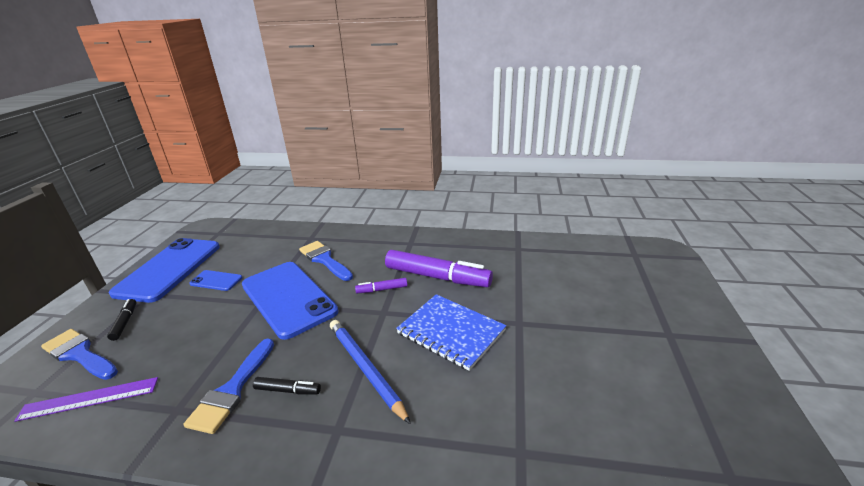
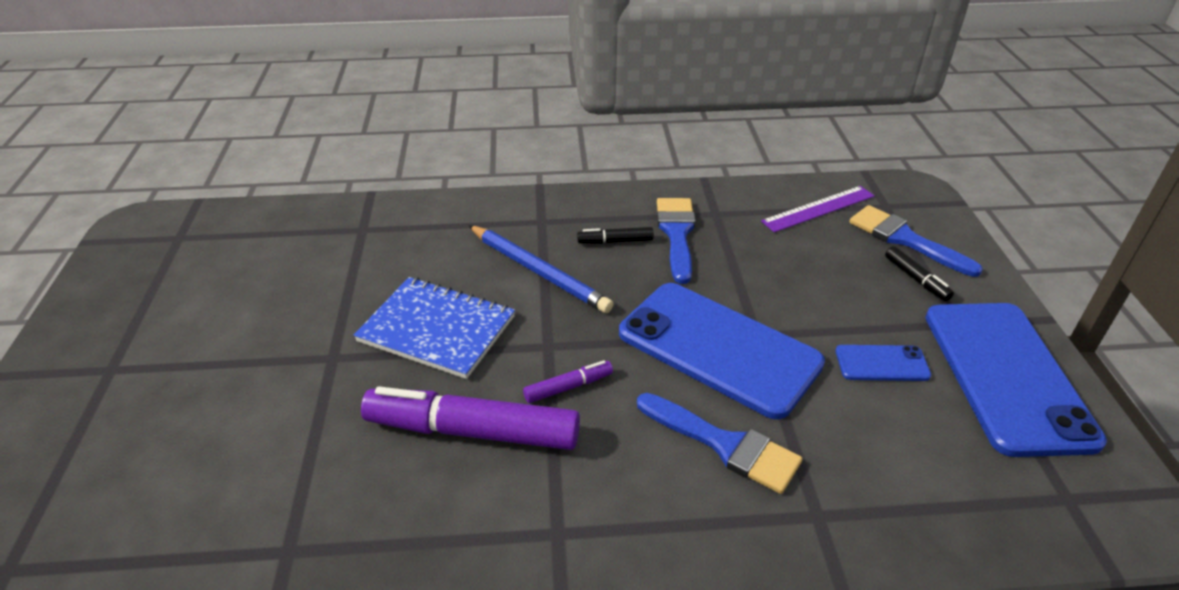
camera: 165 degrees right, 10 degrees up
(79, 354) = (905, 239): blue brush -> blue brush turned 150 degrees counterclockwise

